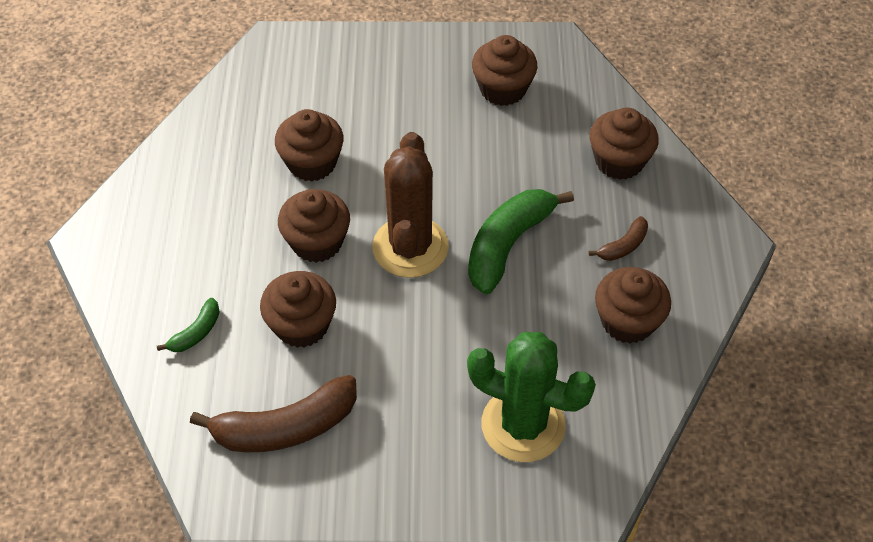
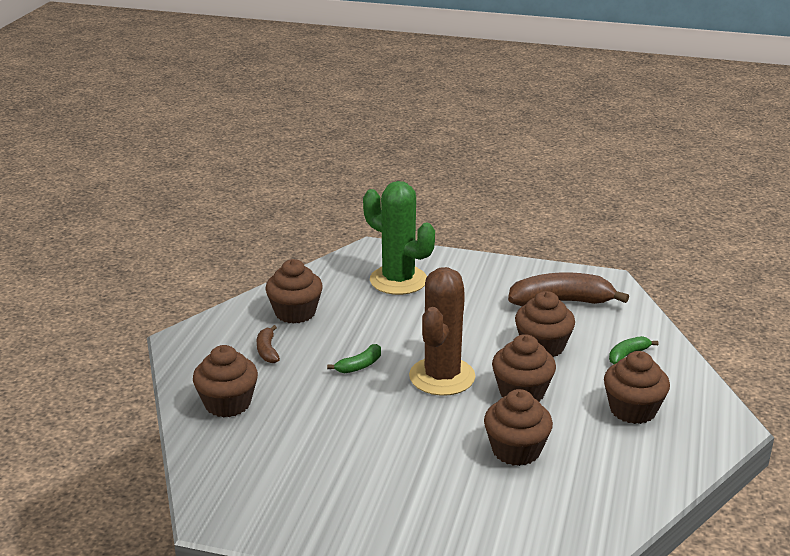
camera: 165 degrees left, 25 degrees down
(503, 89) = (298, 481): brown cupcake -> brown cupcake (633, 410)
(508, 244) = (359, 366): green banana -> green banana, size x0.49
(623, 246) = (267, 350): brown banana -> brown banana turned 75 degrees counterclockwise

